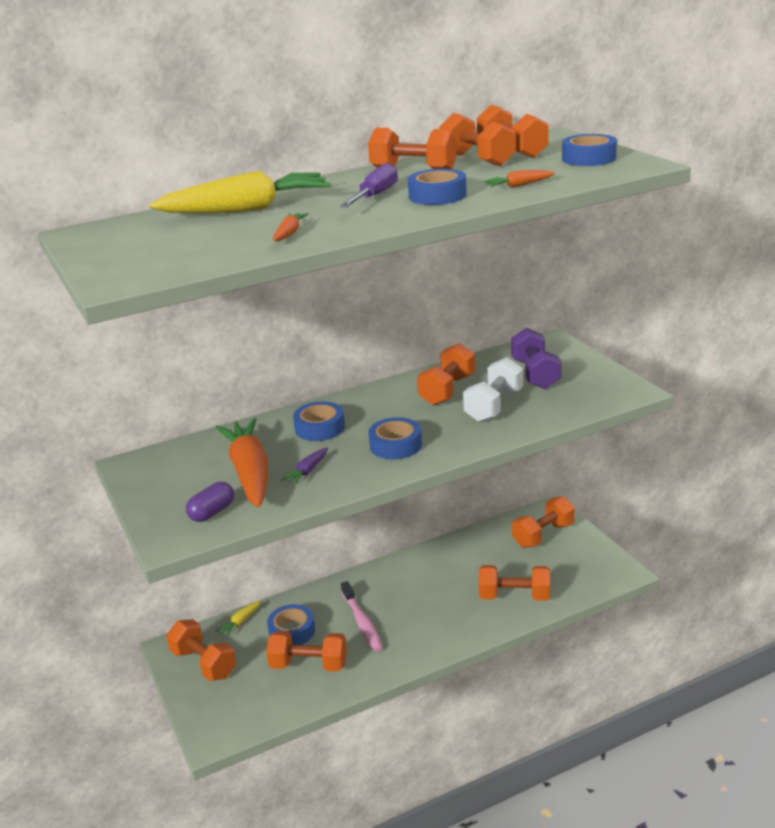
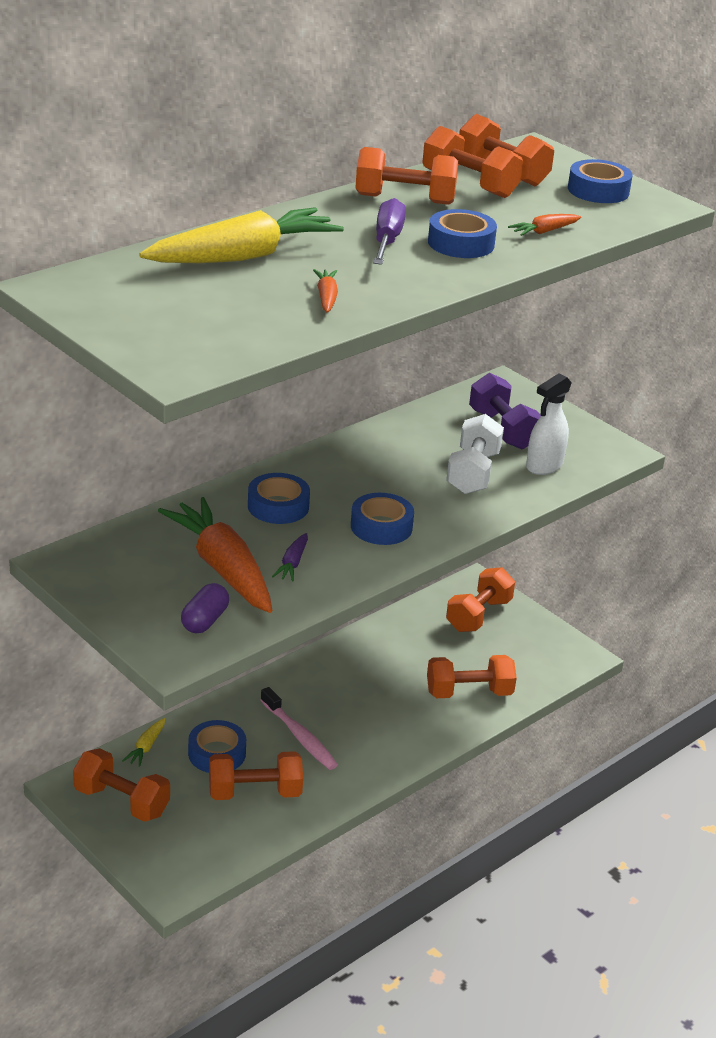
camera: 20 degrees left, 5 degrees up
(447, 390) = (409, 452): orange dumbbell -> none
(559, 401) = (544, 466): none -> white spray bottle

